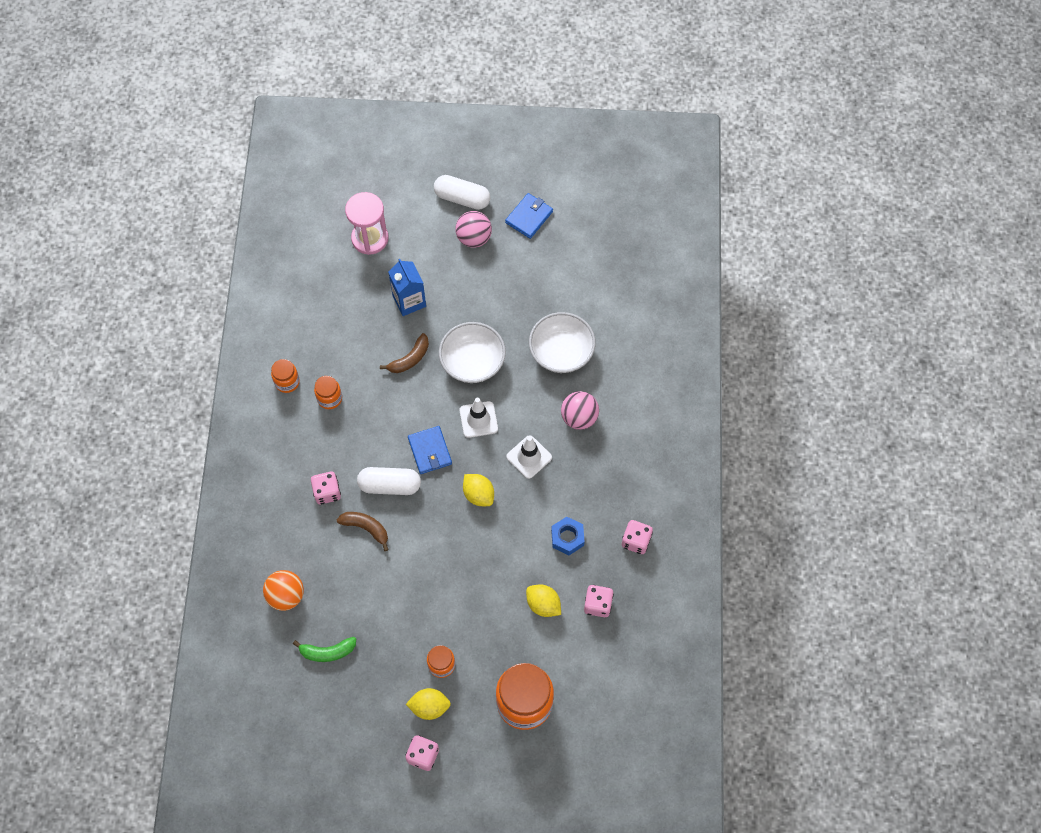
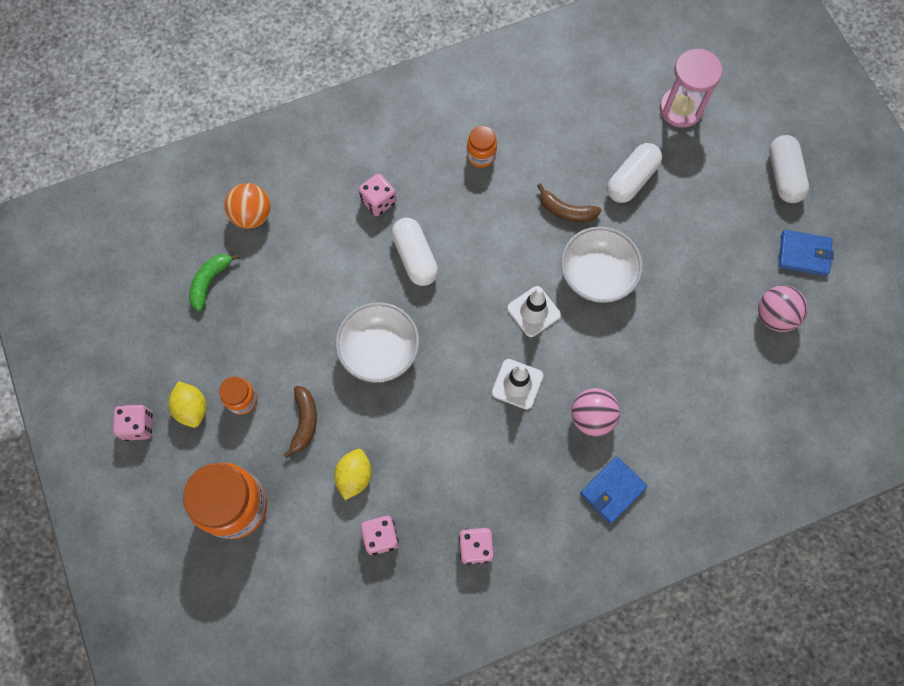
camera: 65 degrees right, 5 degrees up
(287, 382) = (478, 108): orange jar -> none
(327, 652) = (210, 282): green banana -> green banana turned 60 degrees clockwise
(366, 528) = (357, 256): brown banana -> brown banana (304, 422)
(409, 301) = (631, 179): blue carton -> white capsule
(429, 451) = (472, 279): blue wallet -> blue wallet (612, 490)
(474, 238) = (743, 209): pink ball -> pink ball (774, 316)
(478, 494) = (448, 351): yellow lemon -> none
(561, 352) = (660, 362): white bowl -> white bowl (379, 350)
(567, 538) = (443, 468): blue nut -> none

